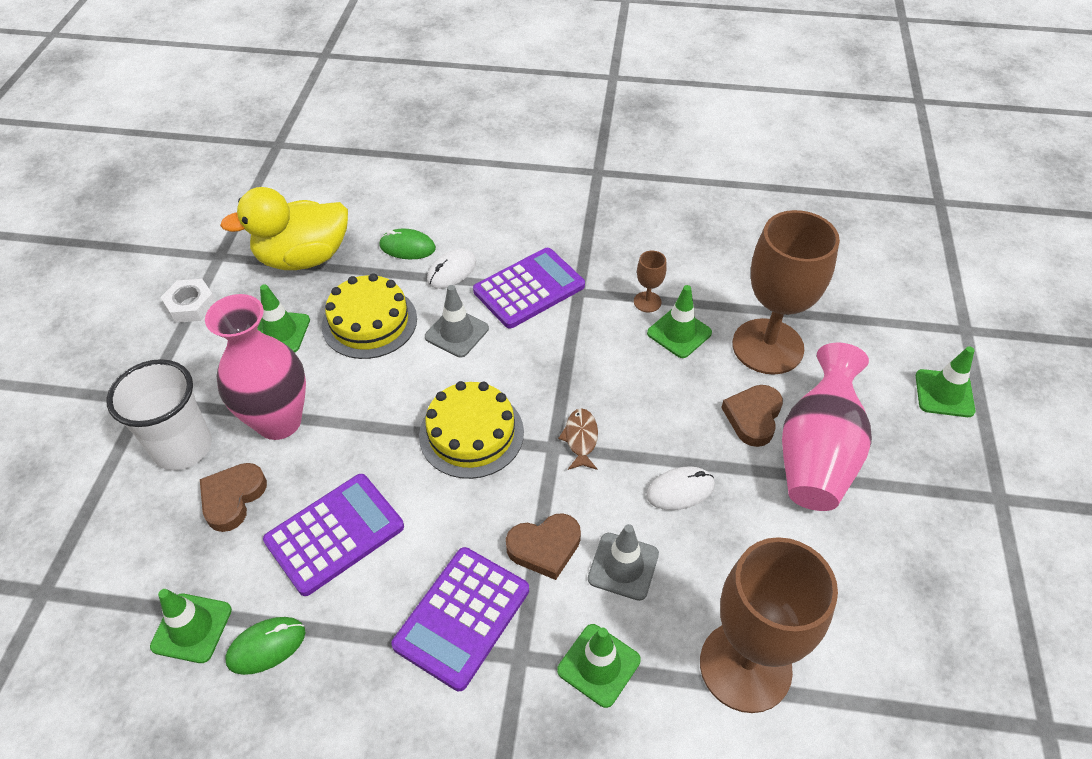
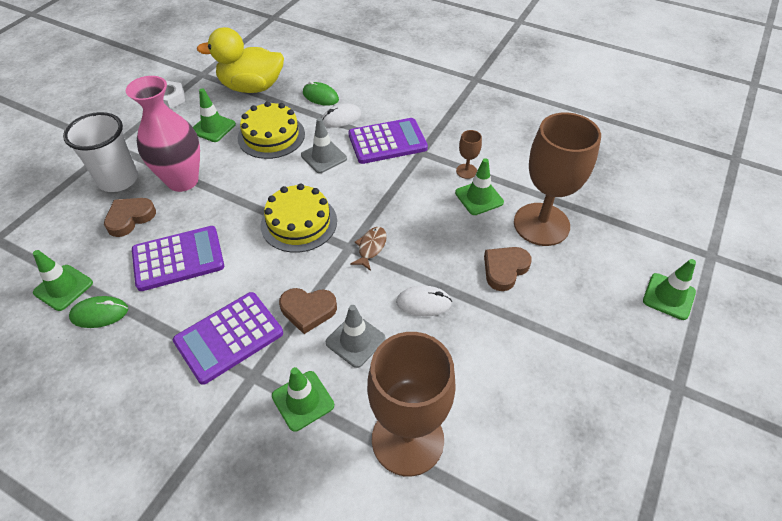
camera: 20 degrees right, 0 degrees up
(817, 454) = (541, 309): pink vase -> none

